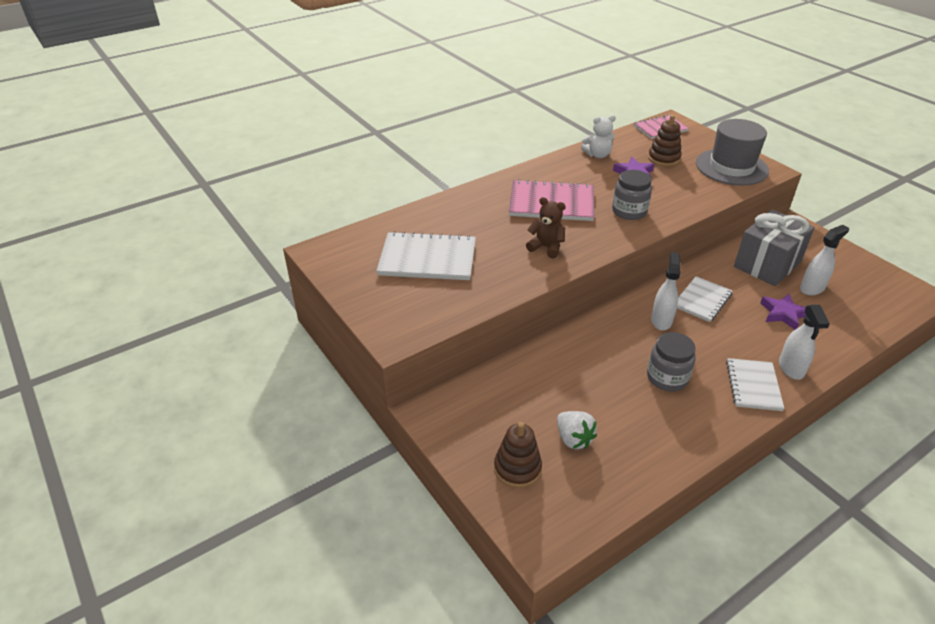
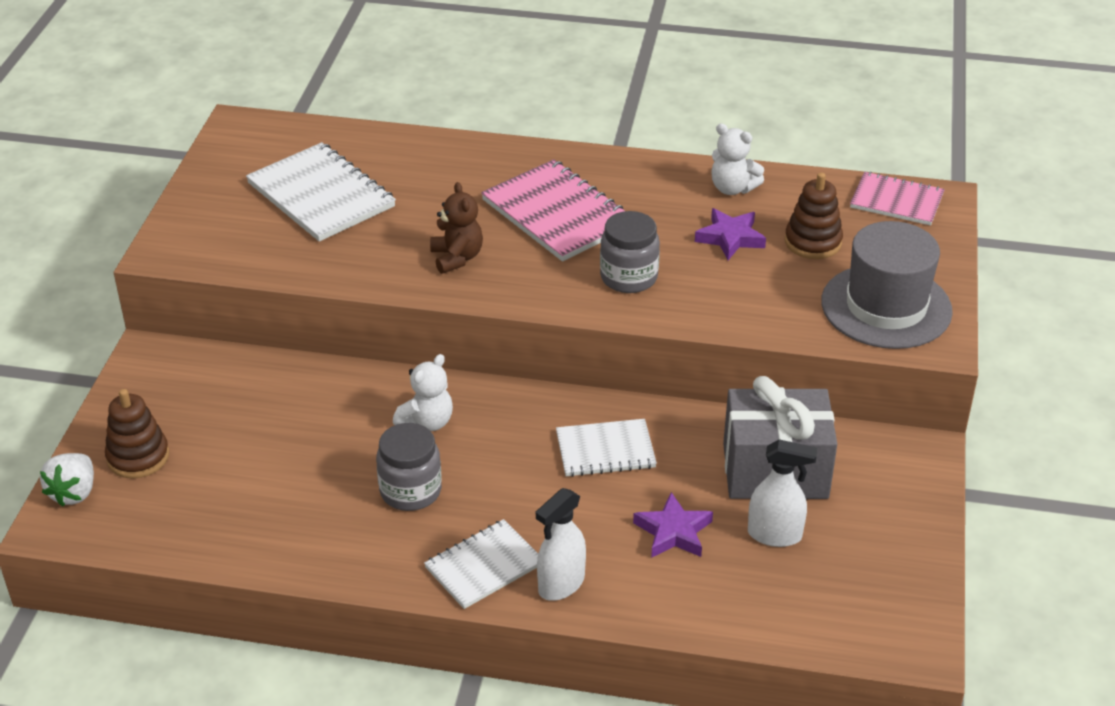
camera: 45 degrees right, 0 degrees up
(573, 439) = (224, 472): white strawberry -> white strawberry (74, 493)
(617, 342) = (427, 422): none -> white teddy bear
(661, 320) = (515, 436): white spray bottle -> none

